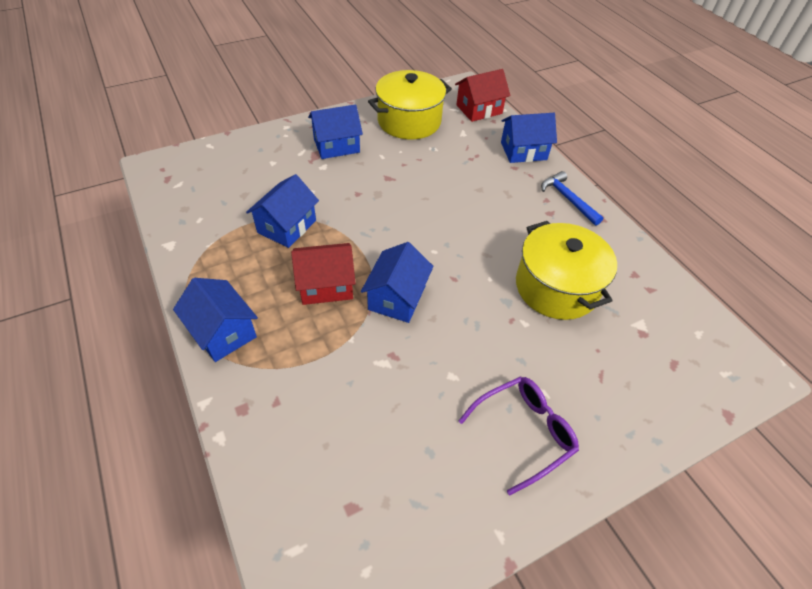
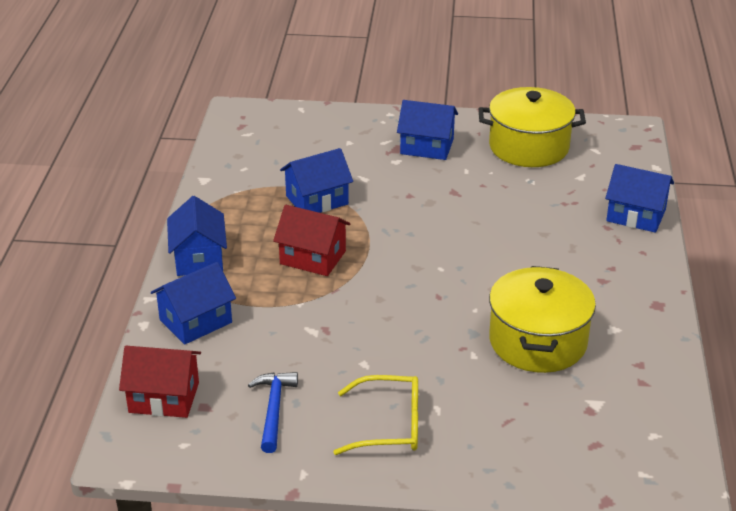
camera: 35 degrees right, 15 degrees down
(397, 297) = (369, 290): blue house -> blue house (196, 321)
(479, 109) = (626, 159): red house -> red house (164, 397)
(524, 432) = (389, 425): purple glasses -> yellow glasses
(568, 199) = (639, 276): blue hammer -> blue hammer (274, 409)

